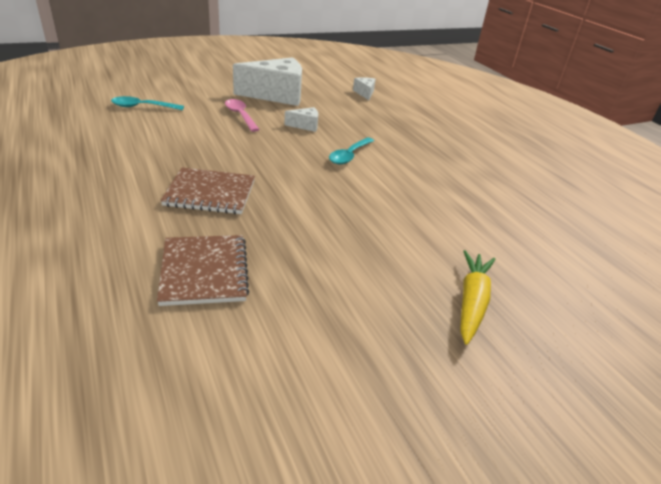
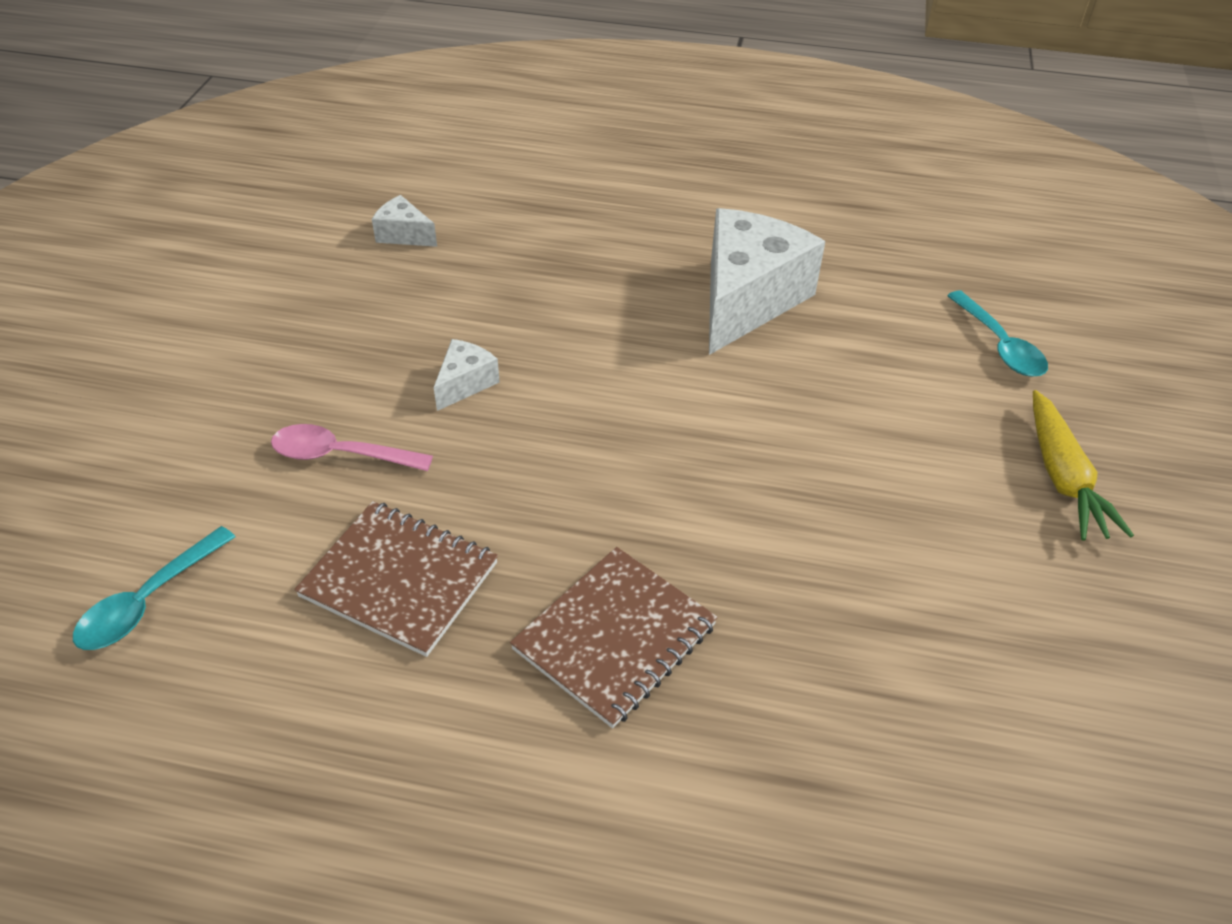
camera: 50 degrees left, 10 degrees up
(204, 271) = (849, 747): brown notebook -> brown notebook (399, 580)
(277, 95) = (296, 356): white cheese -> white cheese (747, 299)
(349, 155) = (619, 386): turquoise spoon -> turquoise spoon (1000, 345)
(471, 301) = (1063, 477): yellow carrot -> yellow carrot turned 150 degrees counterclockwise

